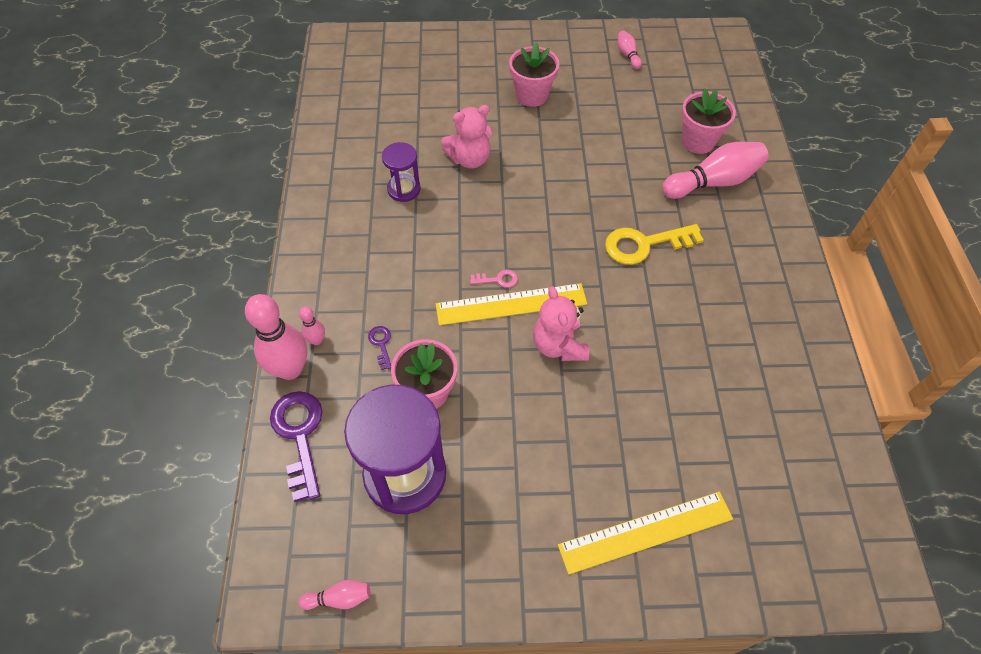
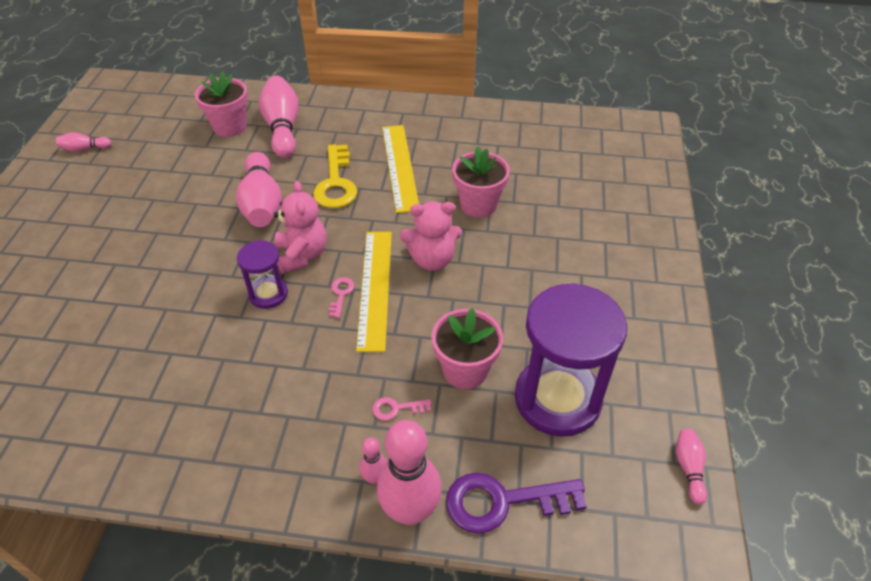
camera: 80 degrees left, 10 degrees down
(381, 344) = (396, 408): purple key -> pink key
(404, 189) = (176, 366): purple hourglass -> purple hourglass (268, 294)
(469, 159) = (160, 297): pink teddy bear -> pink teddy bear (302, 255)
(531, 95) = (94, 230): pink flower pot -> pink flower pot (478, 205)
(596, 194) = (262, 204): none -> pink bowling pin
(646, 532) = (617, 235): yellow ruler -> yellow ruler (400, 167)

